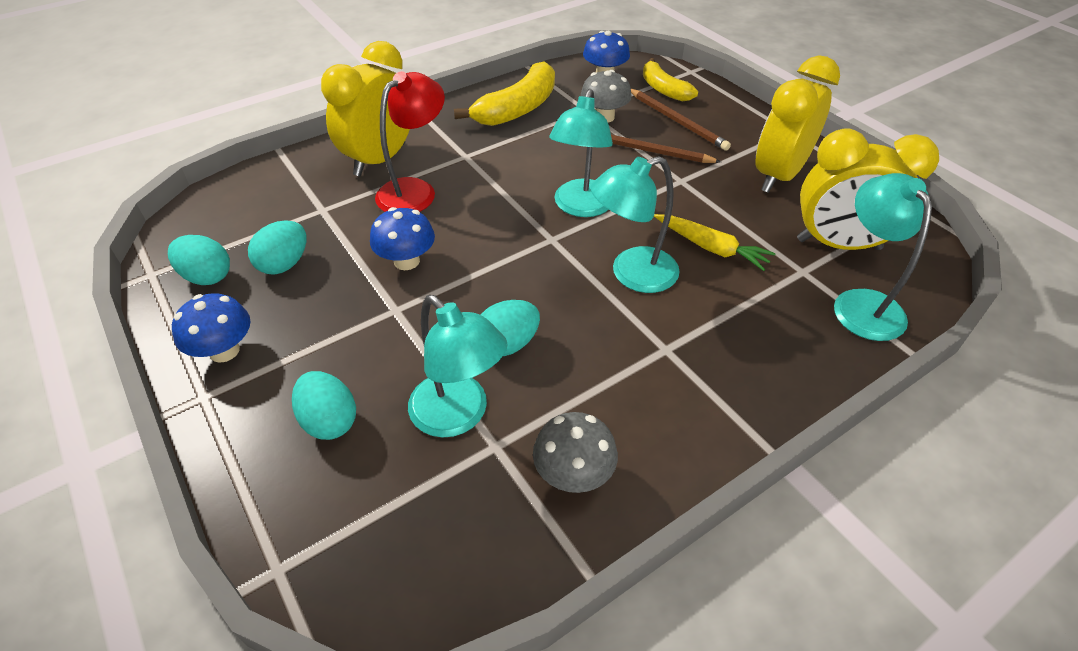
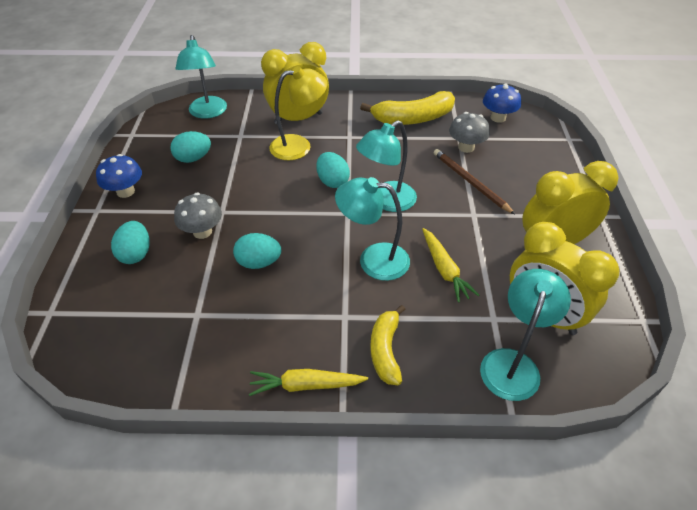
camera: 35 degrees right, 0 degrees up
(207, 276) = (153, 148): turquoise egg -> turquoise egg (332, 181)
(406, 261) = (254, 186): blue mushroom -> none
(415, 190) = (299, 146): red lamp -> yellow lamp
(459, 416) = (195, 287): turquoise lamp -> turquoise lamp (207, 113)
(573, 474) = (219, 354): grey mushroom -> grey mushroom (202, 231)
(664, 89) = (532, 144): yellow banana -> yellow banana (385, 350)
(677, 121) = (517, 172): brown pencil -> none
(704, 445) = (305, 385): none -> yellow carrot

